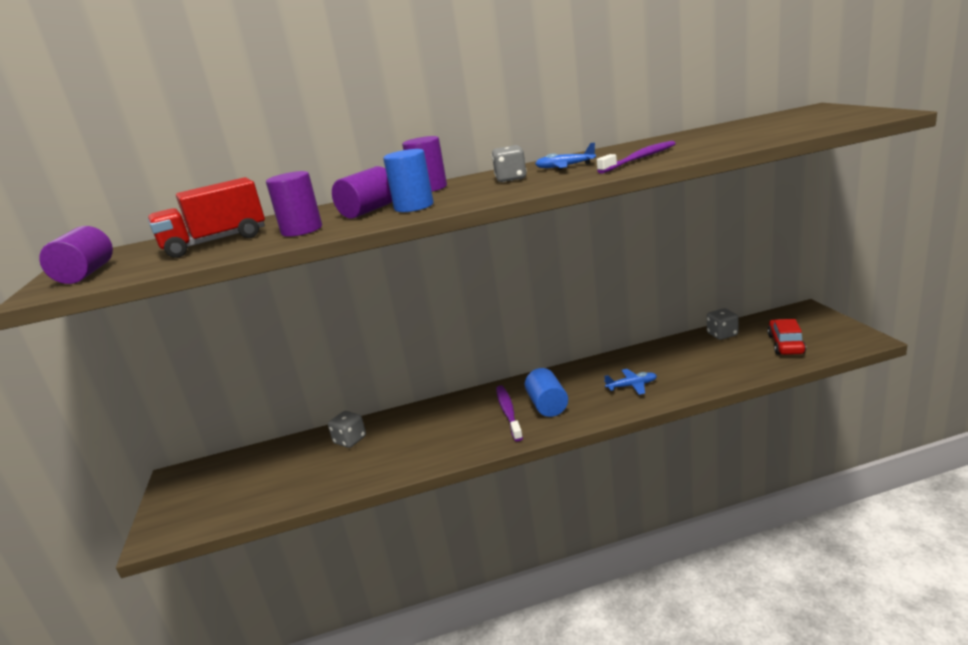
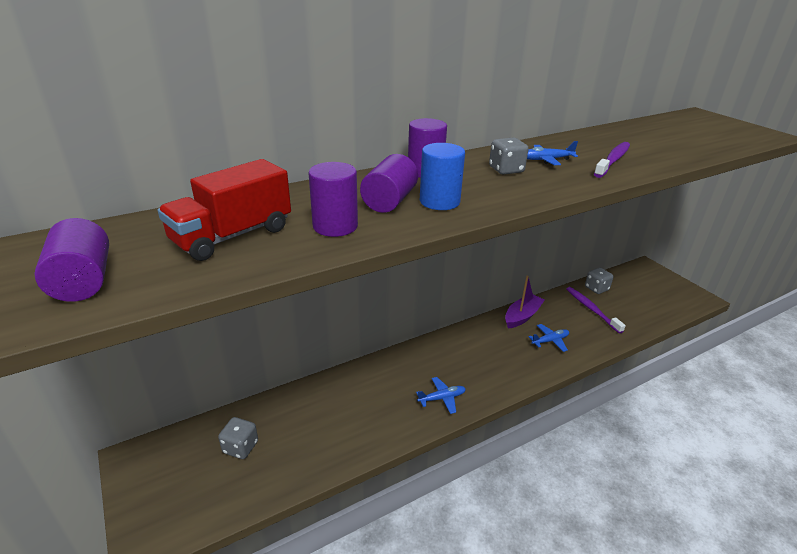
camera: 20 degrees left, 10 degrees up
(350, 440) = (315, 404): grey dice -> grey dice (240, 447)
(478, 437) = (442, 398): none -> blue plane
(508, 412) = (457, 369): purple toothbrush -> purple toothbrush (591, 309)
(547, 405) = (488, 362): blue cylinder -> none
(612, 364) = (522, 316): none -> purple boat
(785, 344) = (648, 300): red car -> none

